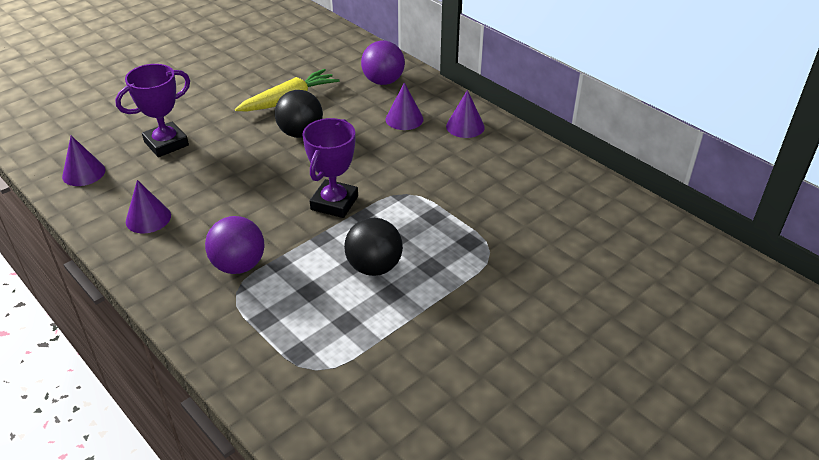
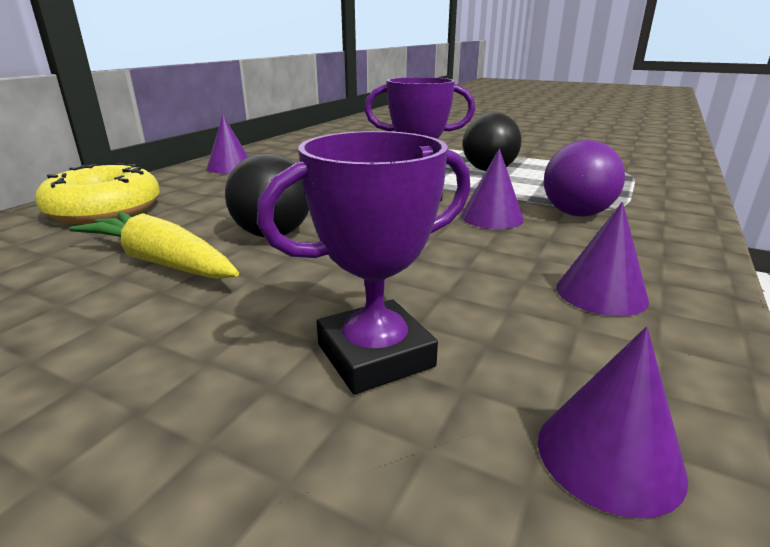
camera: 110 degrees left, 15 degrees down
(166, 144) = (375, 355): purple trophy -> purple trophy turned 60 degrees counterclockwise
(383, 81) = (105, 210): purple ball -> yellow donut
(404, 119) = (217, 189): purple cone -> purple cone (492, 217)

